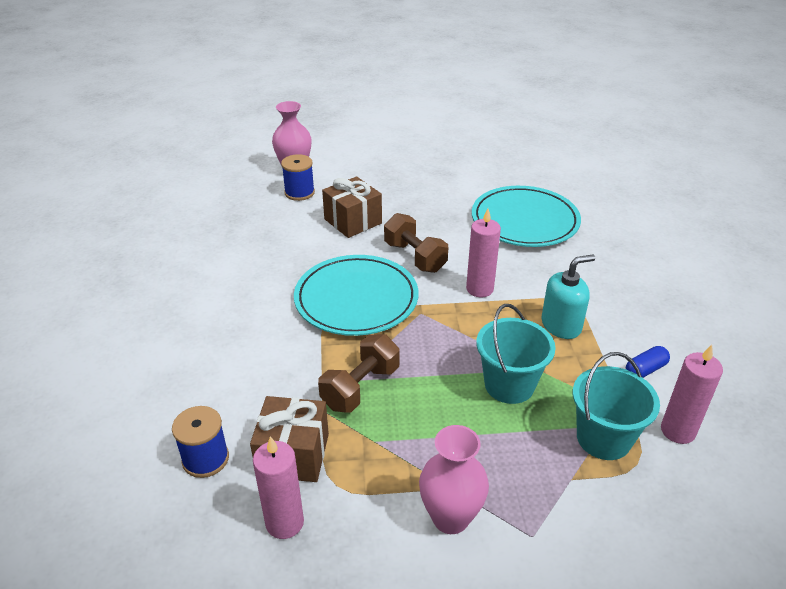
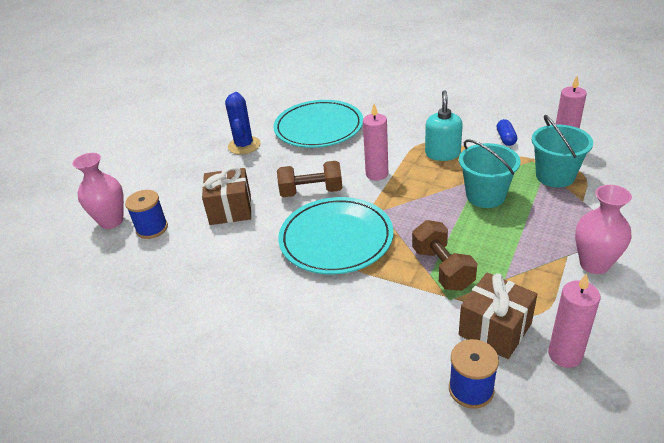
camera: 55 degrees left, 0 degrees up
(452, 189) = (244, 145): none -> blue cactus

